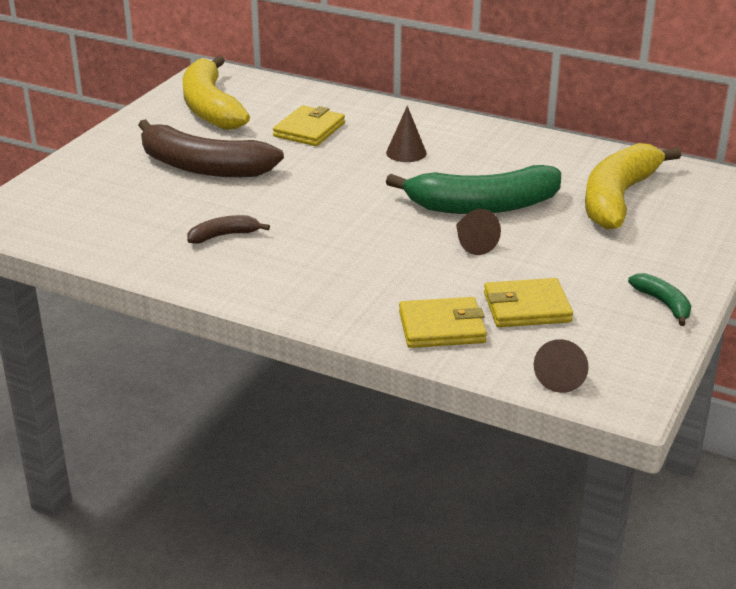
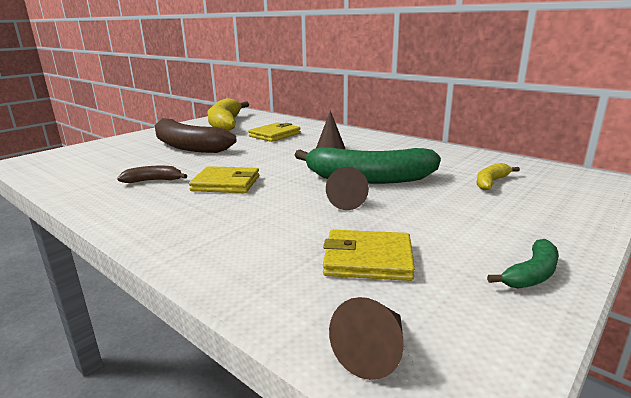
camera: 15 degrees right, 10 degrees down
(441, 327) = (265, 268): yellow wallet -> yellow wallet (226, 183)
(618, 198) = (491, 182): yellow banana -> yellow banana, size x0.45
(663, 304) = (531, 274): green banana -> green banana turned 60 degrees clockwise

